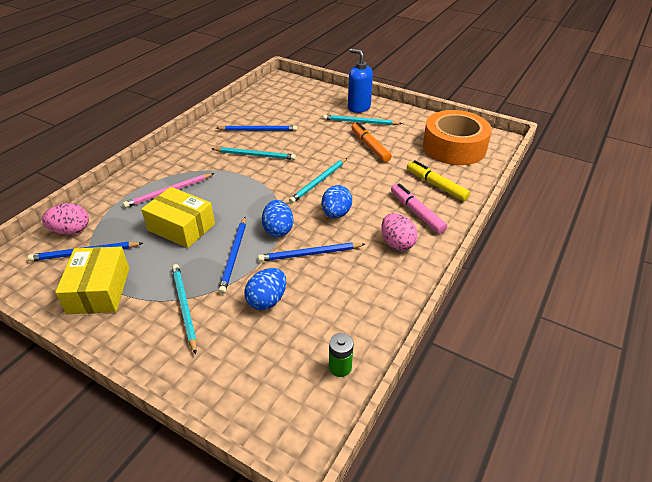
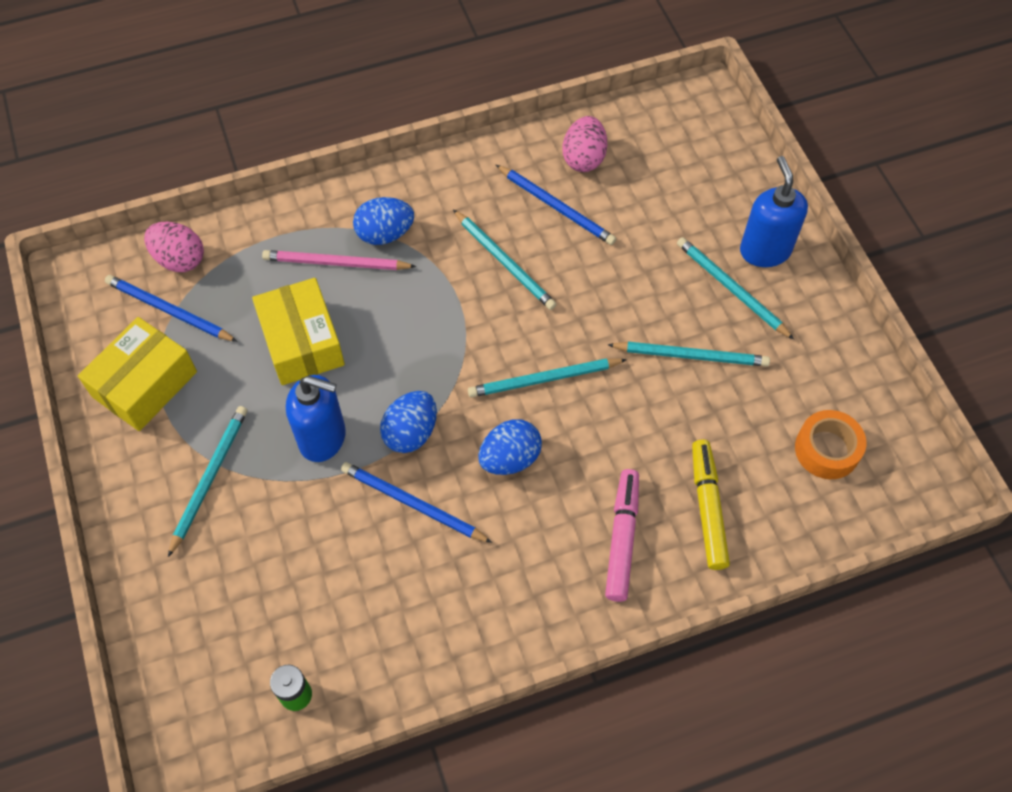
camera: 40 degrees right, 20 degrees up
(234, 256) = (323, 438): blue pencil -> blue soap dispenser
(267, 300) = (301, 538): blue egg -> blue egg (385, 234)
(370, 146) = (691, 356): orange marker -> turquoise pencil
(397, 243) = (538, 571): pink egg -> pink egg (584, 158)
(454, 147) = (827, 449): orange tape -> orange tape, size x0.52

